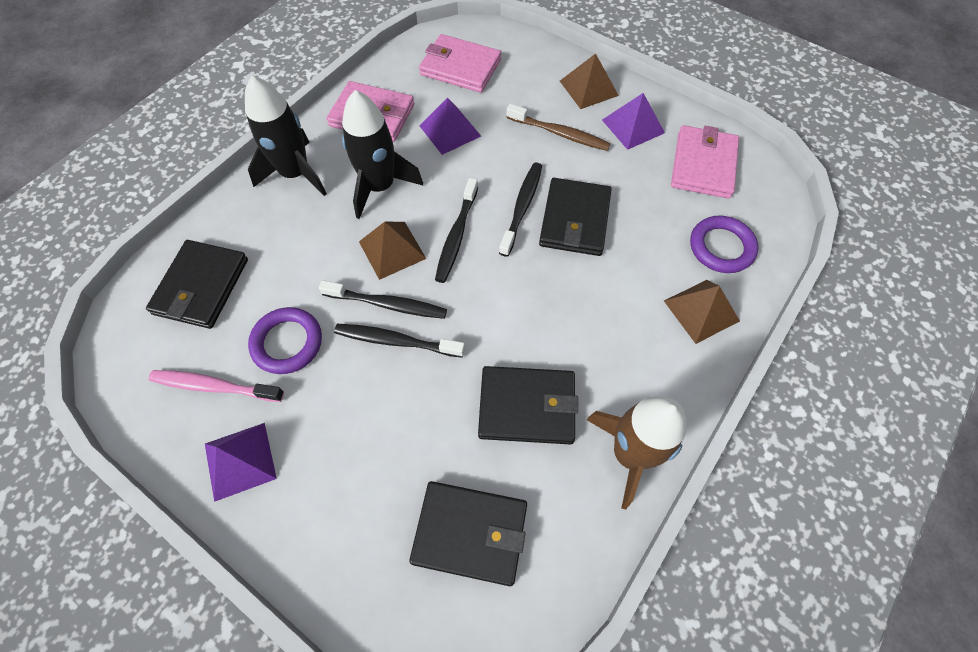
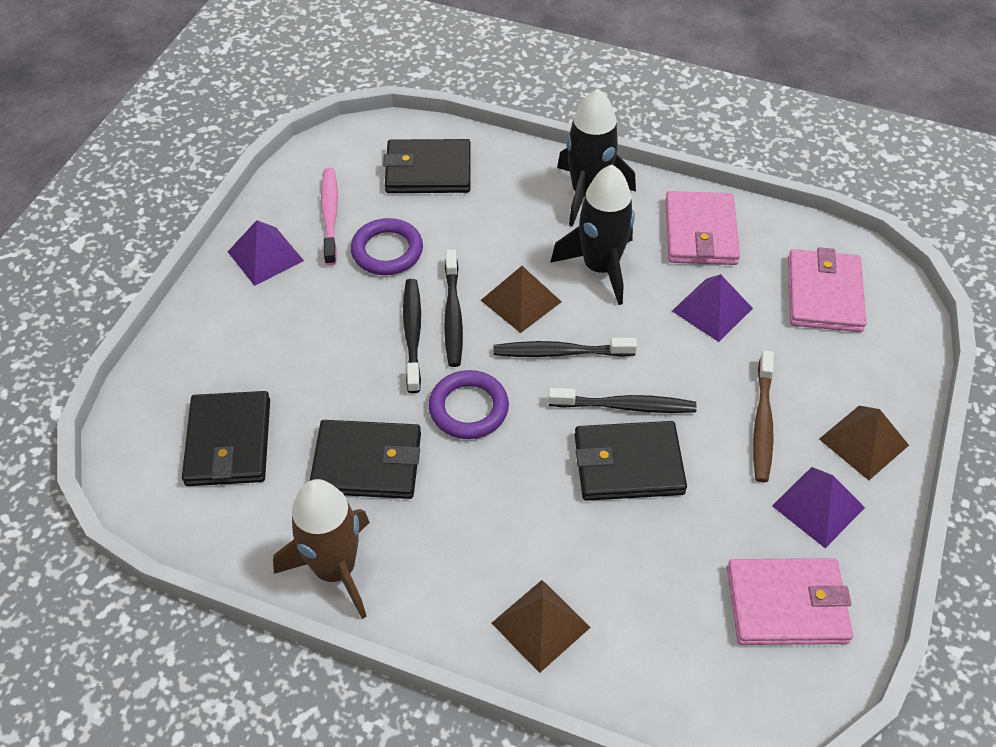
camera: 75 degrees right, 10 degrees down
(527, 407) = (367, 463): black wallet -> black wallet turned 75 degrees counterclockwise
(721, 247) = (649, 641): purple ring -> purple ring (468, 408)

